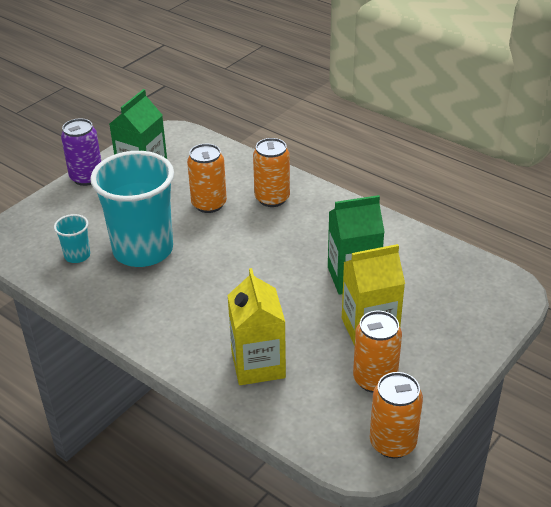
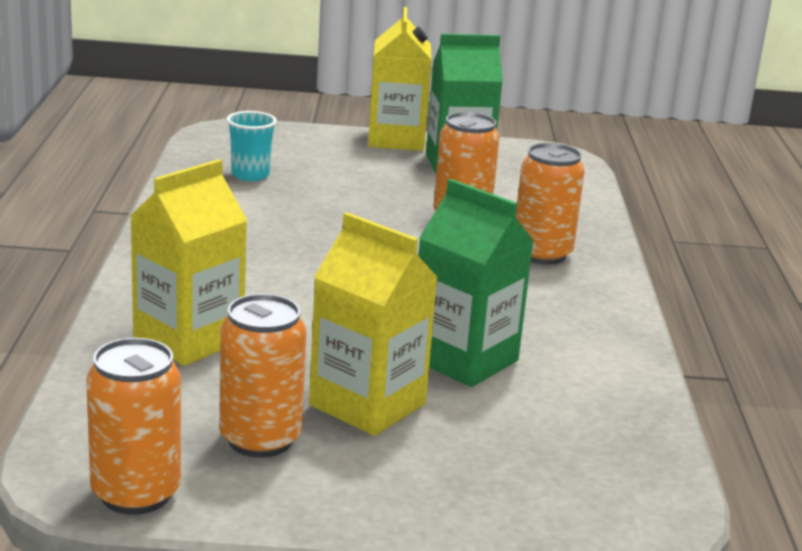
camera: 50 degrees right, 15 degrees down
(86, 177) = (396, 139): purple can -> yellow carton
(143, 250) = (312, 206): turquoise cup -> none

